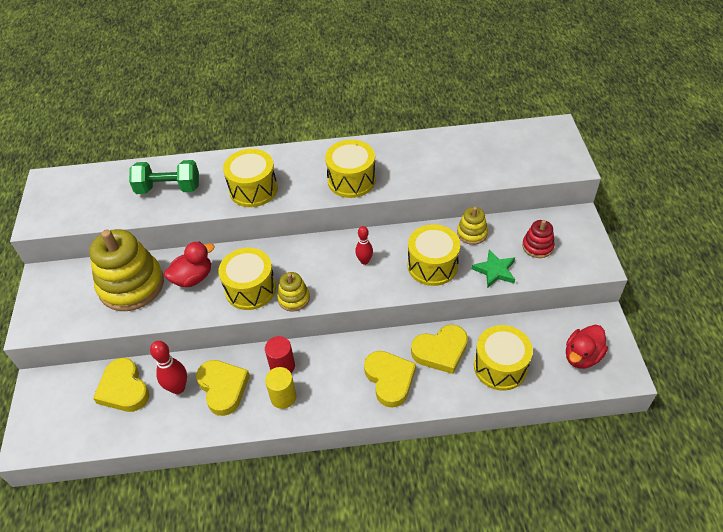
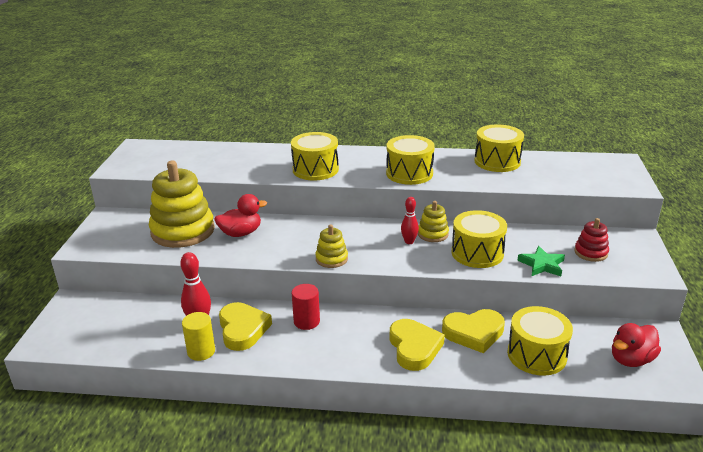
camera: 10 degrees right, 20 degrees down
(124, 389) = (148, 316): yellow heart -> none
(168, 188) = (239, 161): green dumbbell -> none
(250, 289) = (292, 247): yellow drum -> yellow drum (497, 161)
(283, 397) = (300, 345): yellow cylinder -> yellow cylinder (201, 351)
(472, 233) = (523, 235): yellow stacking toy -> yellow stacking toy (433, 234)

